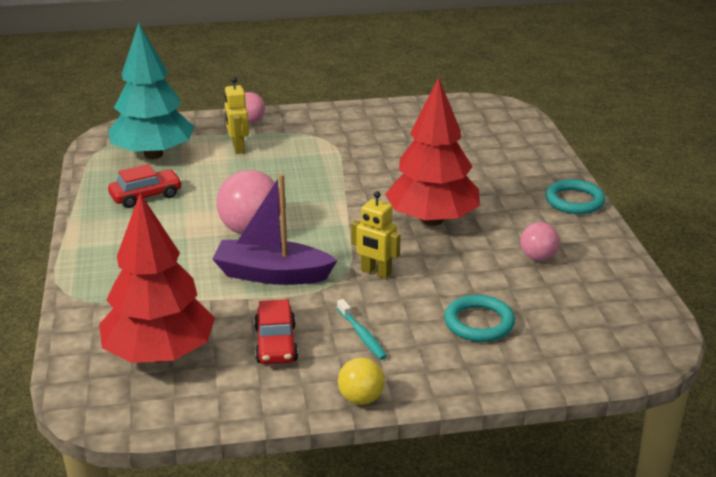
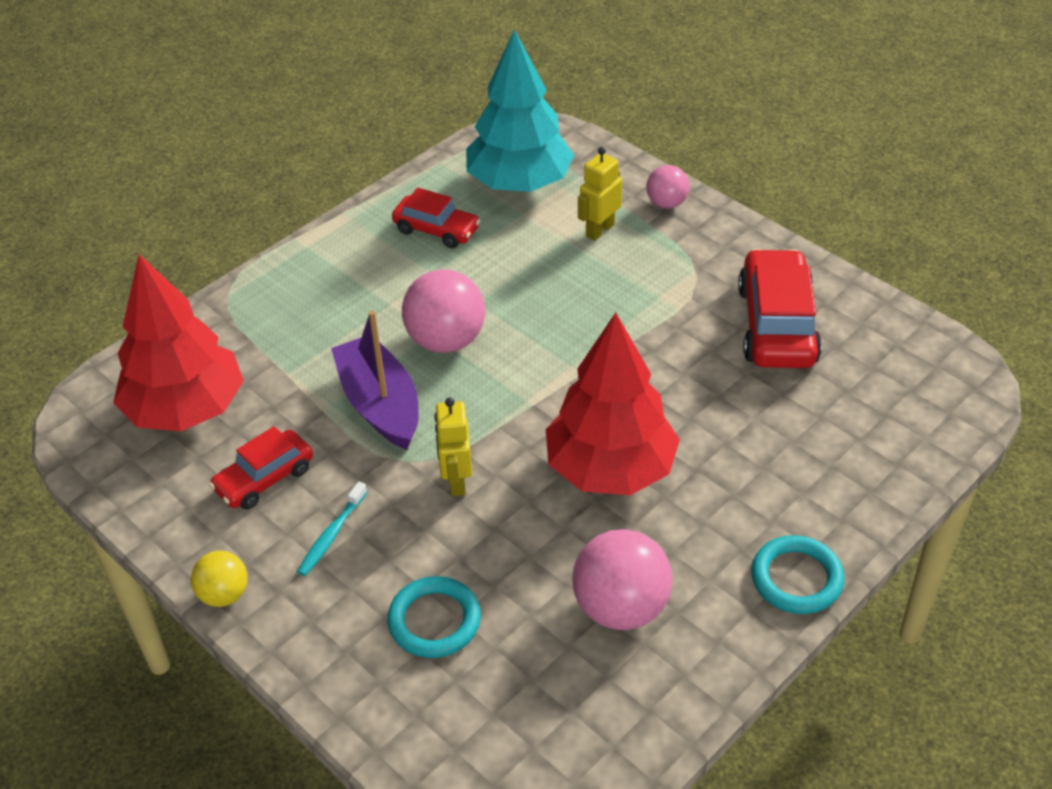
camera: 55 degrees right, 15 degrees up
(392, 133) = (776, 325): none -> red car
(538, 258) = (620, 607): pink ball -> pink ball, size x1.75

